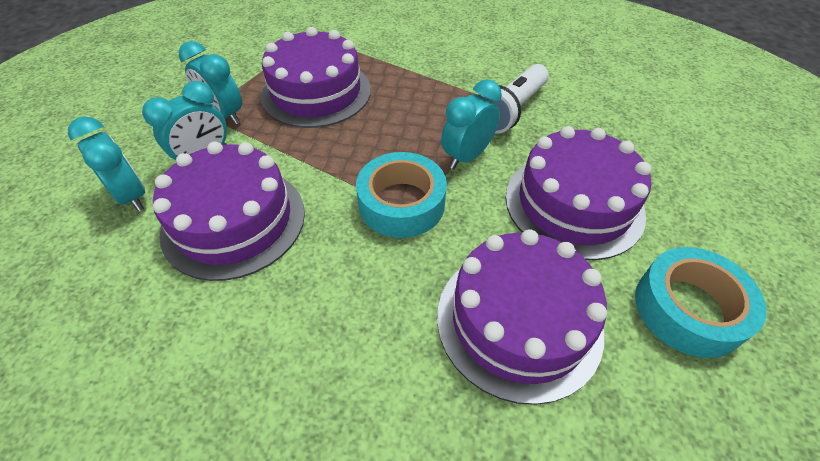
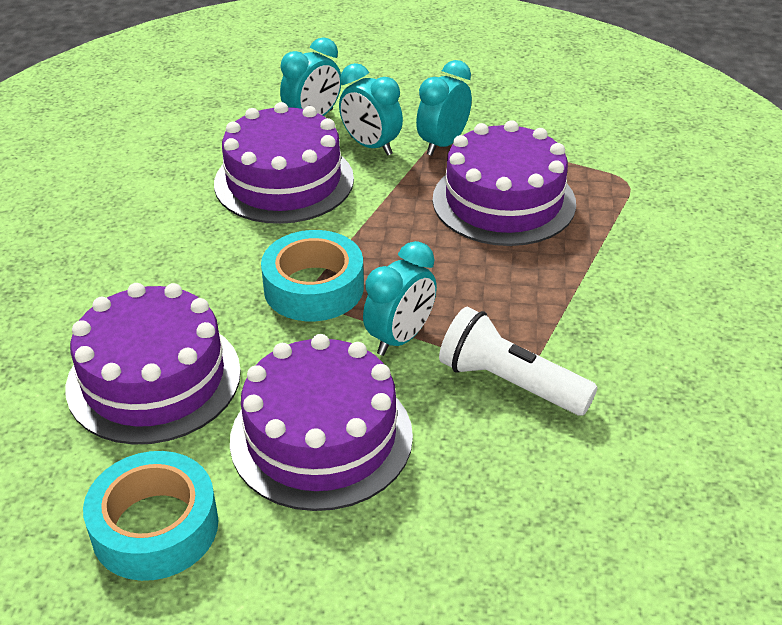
camera: 85 degrees right, 10 degrees down
(467, 156) = (400, 338): turquoise clock -> turquoise clock turned 90 degrees clockwise

